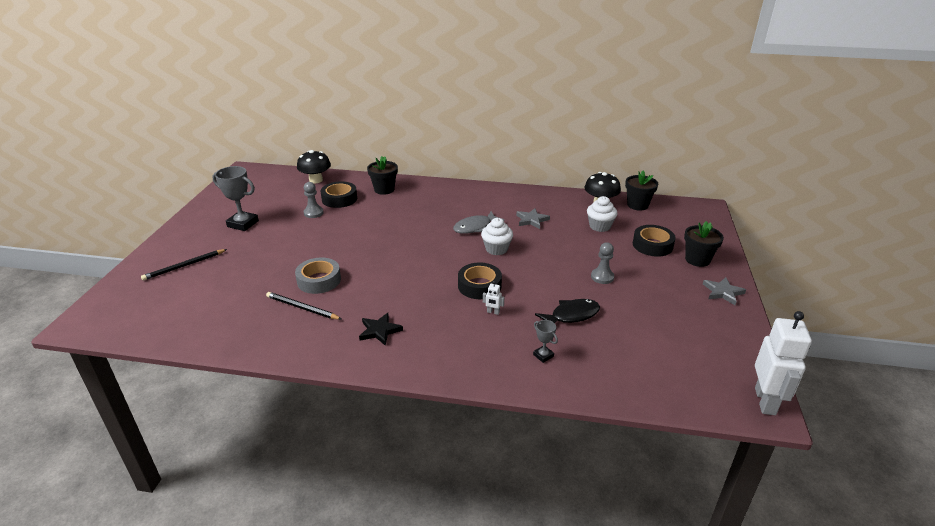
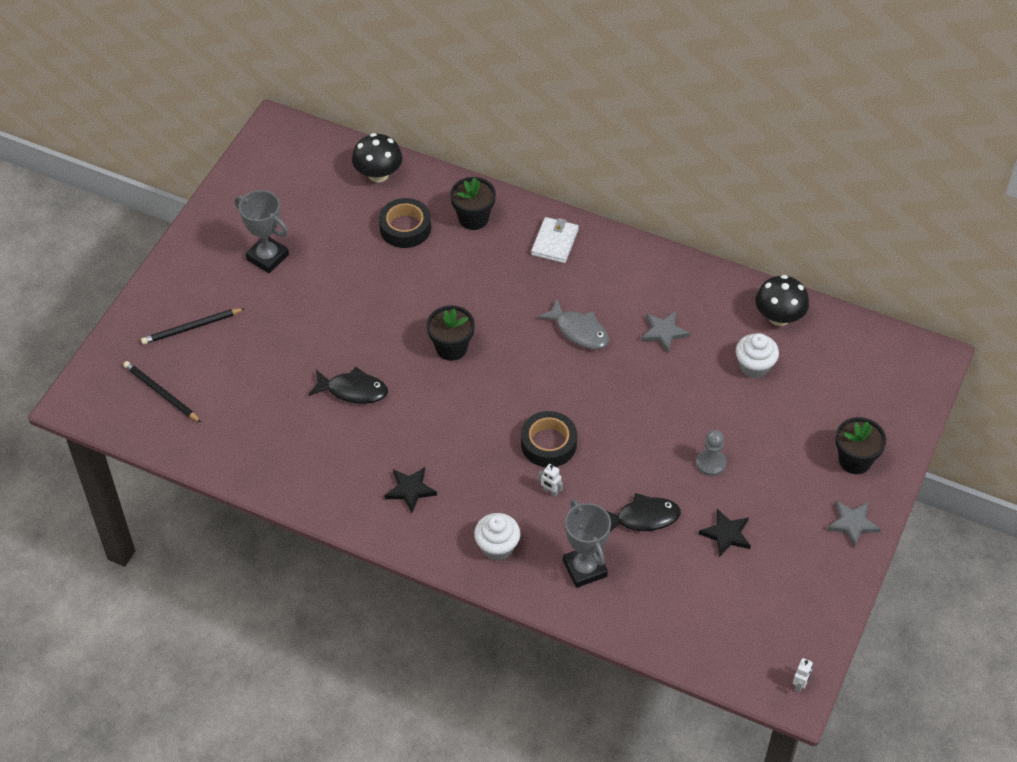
camera: 15 degrees right, 20 degrees up
(302, 308) = (327, 433): black pencil -> black pencil (161, 393)
(313, 213) = (364, 253): grey pawn -> none
(319, 280) = (353, 390): grey tape -> black fish
(441, 192) = (554, 242): none -> white wallet
(475, 227) = (579, 331): grey fish -> grey fish turned 120 degrees counterclockwise
(496, 249) = (593, 381): white cupcake -> white cupcake (497, 547)
(543, 355) = (584, 568): grey trophy -> grey trophy, size x1.98
(637, 205) = (833, 332): black flower pot -> black flower pot (451, 348)
(639, 314) = (726, 534): none -> black star
(652, 245) = (809, 419): black tape -> none
(765, 401) = (800, 684): white robot -> white robot, size x0.40

